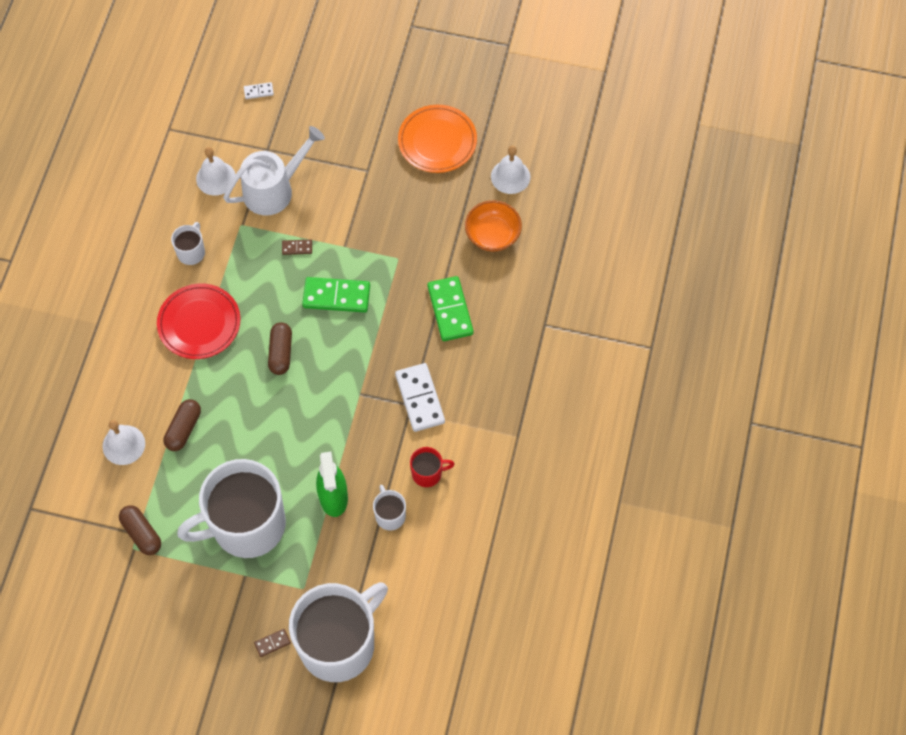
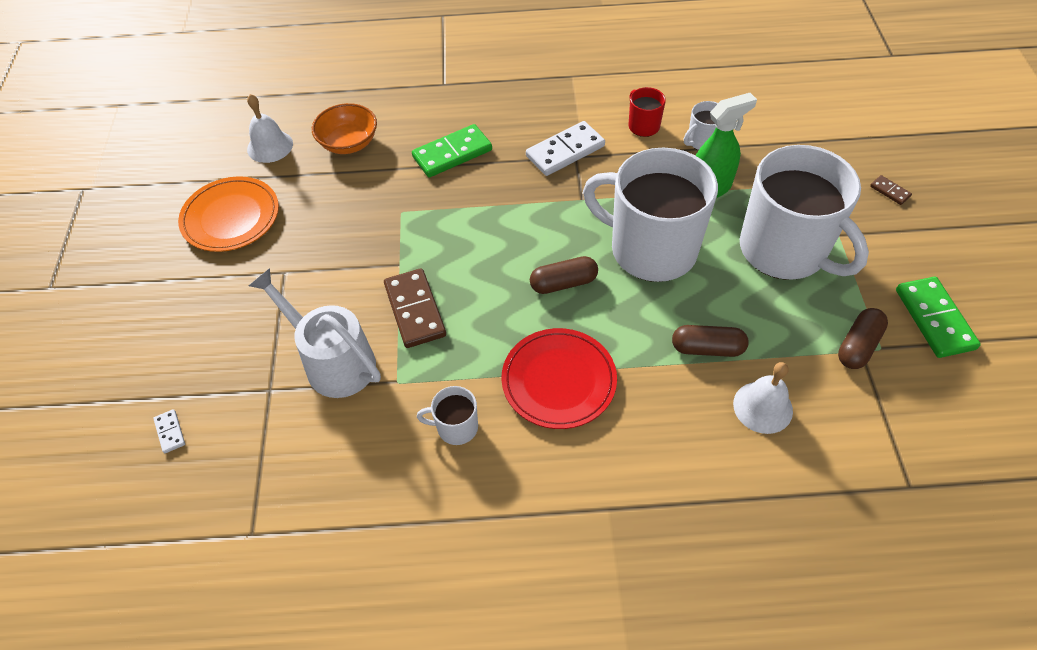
camera: 105 degrees left, 10 degrees down
(216, 178) = (328, 438): white bell -> none
(297, 248) = (414, 310): brown domino -> brown domino, size x2.14
(336, 296) = (469, 252): green domino -> green domino (934, 319)
(339, 643) = (852, 143): white mug -> white mug (650, 249)

